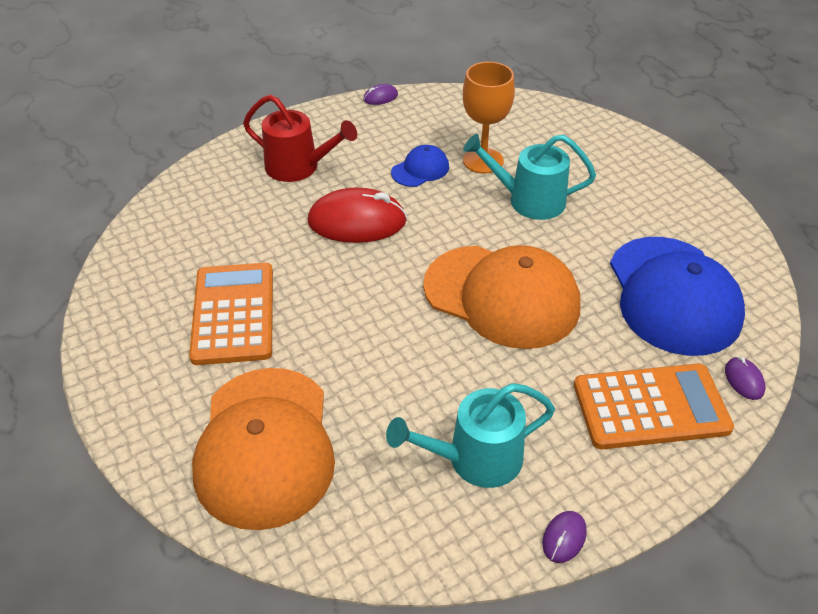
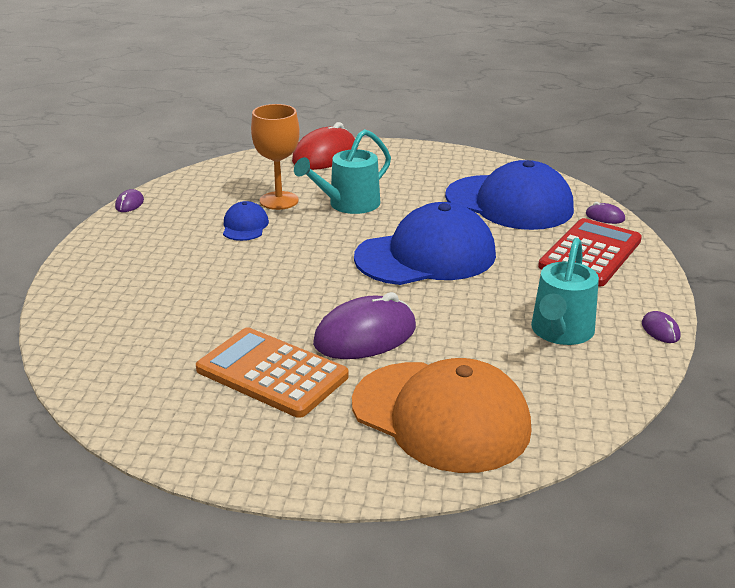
camera: 50 degrees left, 15 degrees down
(299, 167) = (146, 272): red watering can -> none
(335, 333) = (365, 335): none -> purple mouse
(357, 222) = (257, 275): red mouse -> red mouse (325, 156)
(502, 296) = (426, 256): orange cap -> blue cap
(650, 407) = (590, 253): orange calculator -> red calculator

